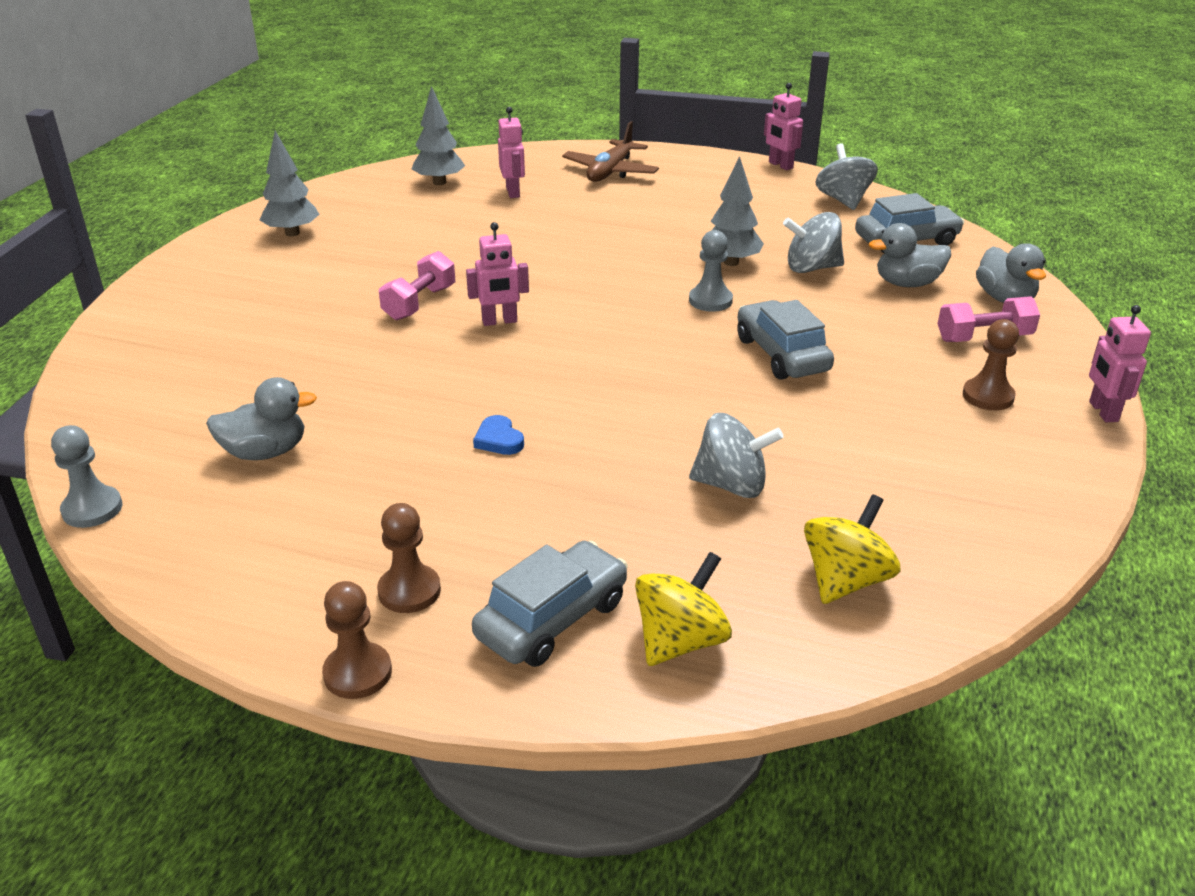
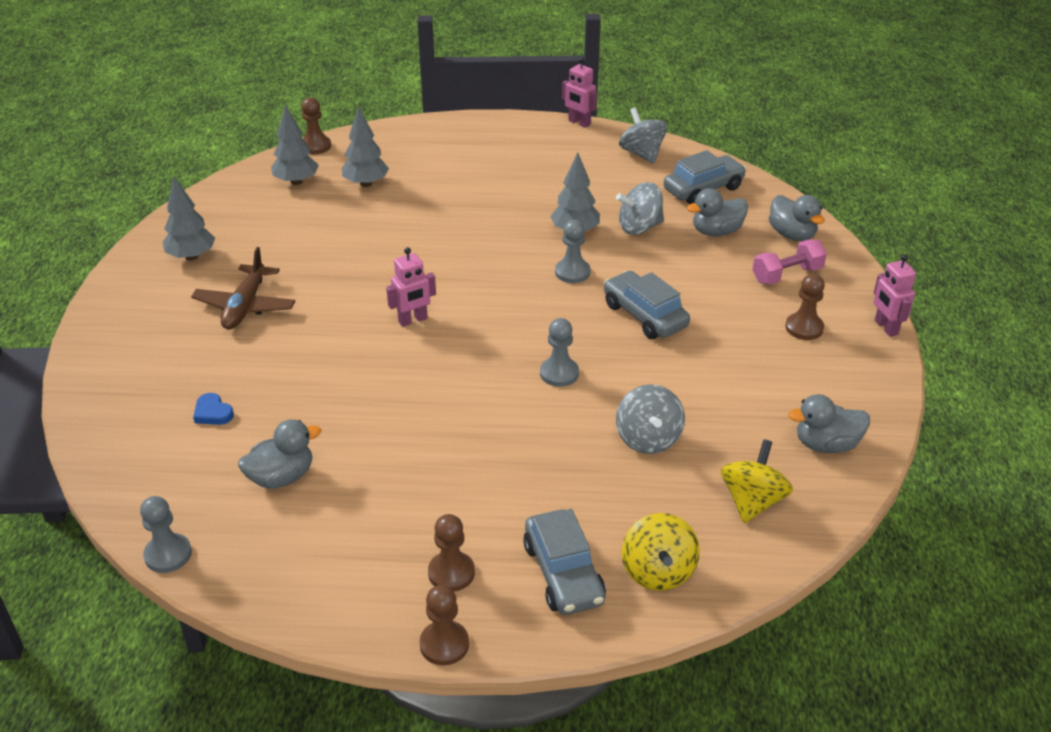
camera: 15 degrees left, 5 degrees up
(419, 303) = (338, 313): pink dumbbell -> none
(476, 155) = (315, 146): none -> brown pawn
(499, 439) = (460, 431): blue heart -> blue heart (213, 412)
(513, 192) = (366, 183): pink robot -> grey tree
(552, 619) = (563, 573): grey car -> grey car turned 135 degrees clockwise
(610, 171) = (440, 149): brown plane -> brown plane (245, 306)
(648, 398) = (559, 373): none -> grey pawn
(680, 641) = (658, 571): yellow spinning top -> yellow spinning top turned 150 degrees clockwise
(731, 485) = (648, 439): grey spinning top -> grey spinning top turned 90 degrees clockwise
(975, 531) = (826, 444): none -> grey duck

